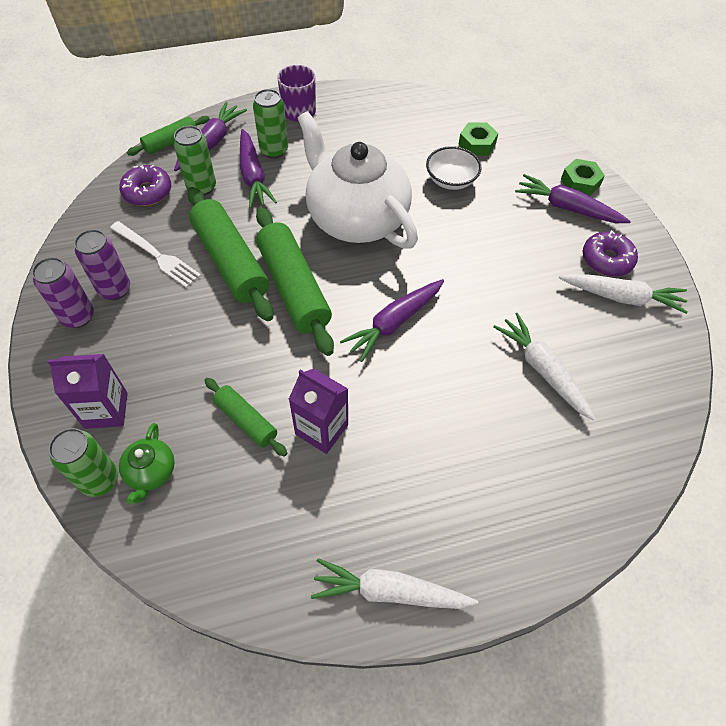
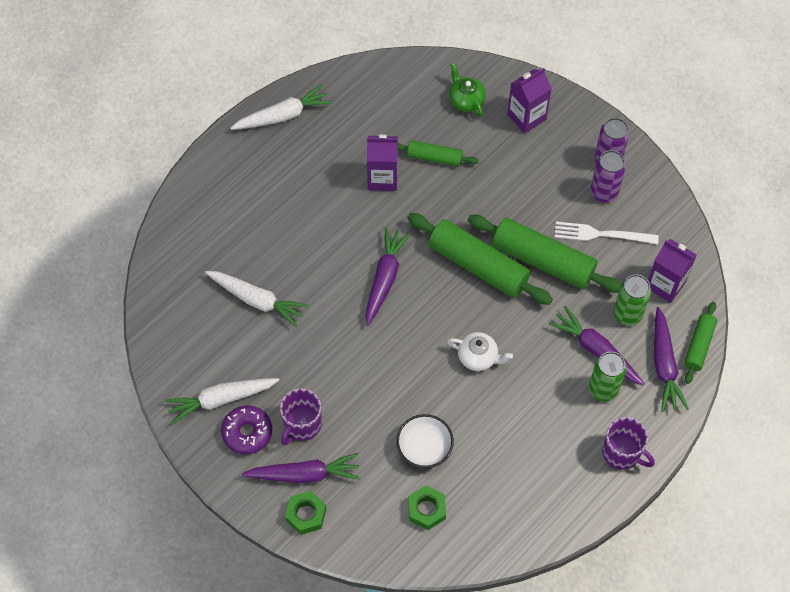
camera: 150 degrees right, 5 degrees up
(100, 480) = (491, 81): green can -> none
(147, 192) = (665, 284): purple donut -> purple carton
(356, 217) = (478, 357): white teapot -> white teapot, size x0.41
(551, 242) = (302, 425): none -> purple mug

